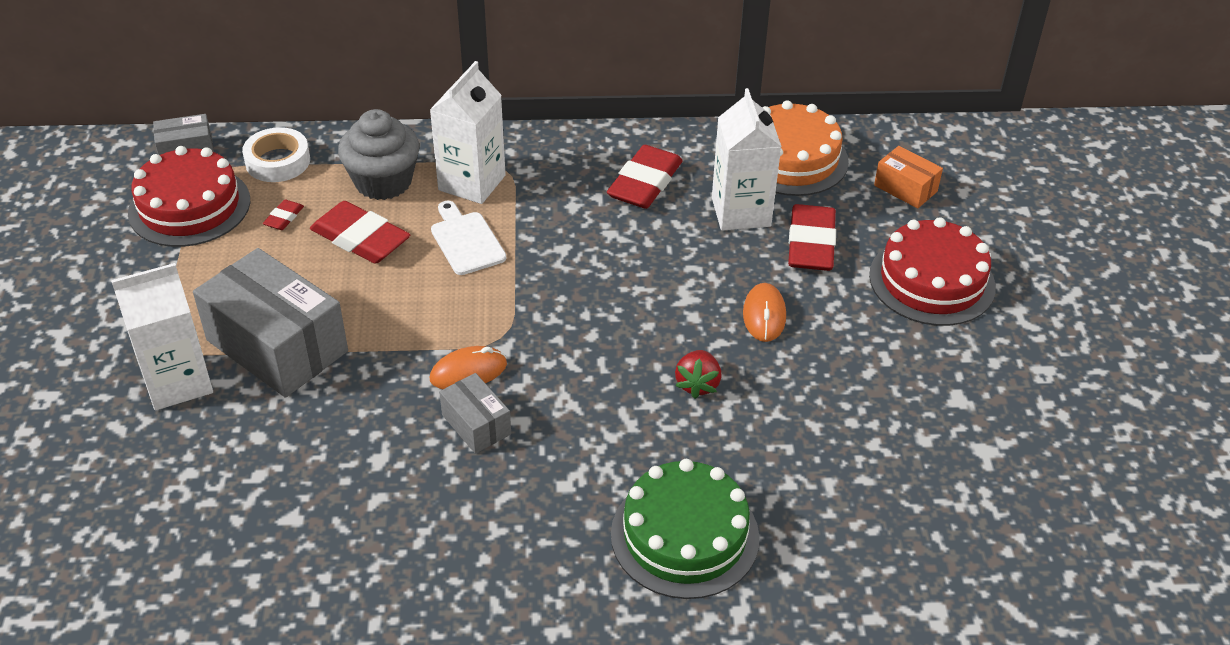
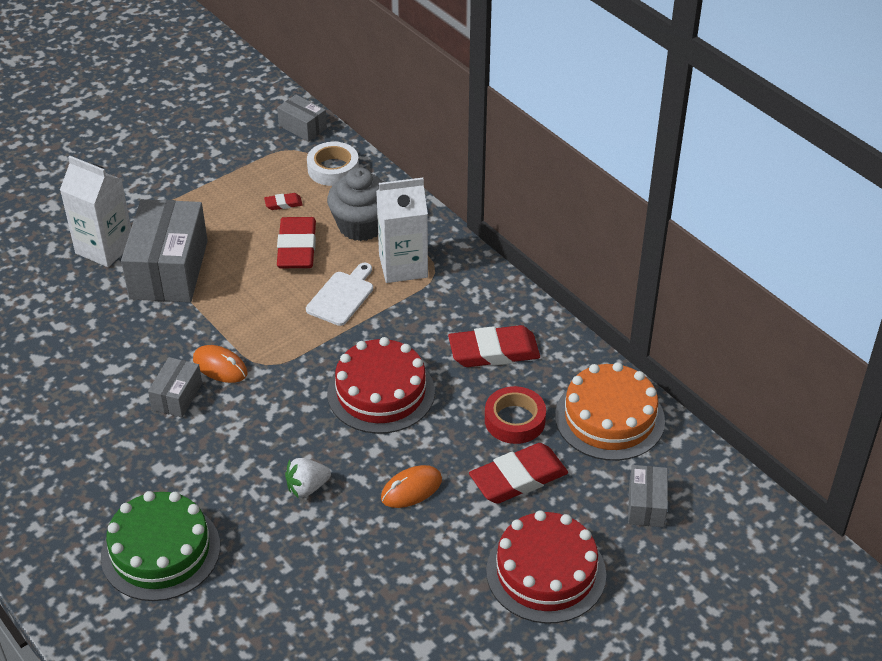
camera: 55 degrees right, 0 degrees up
(189, 206) = (254, 159): red cake -> red cake (381, 392)
(697, 384) = (307, 487): red strawberry -> white strawberry
(741, 212) = (514, 420): white carton -> red tape
(905, 188) = (646, 505): orange box -> grey box

